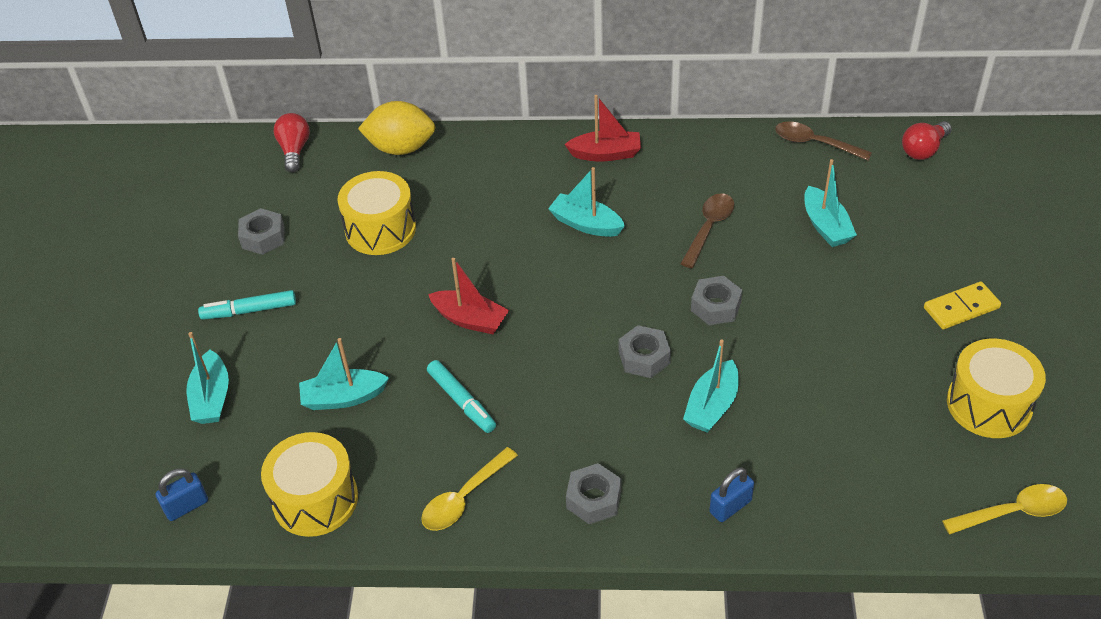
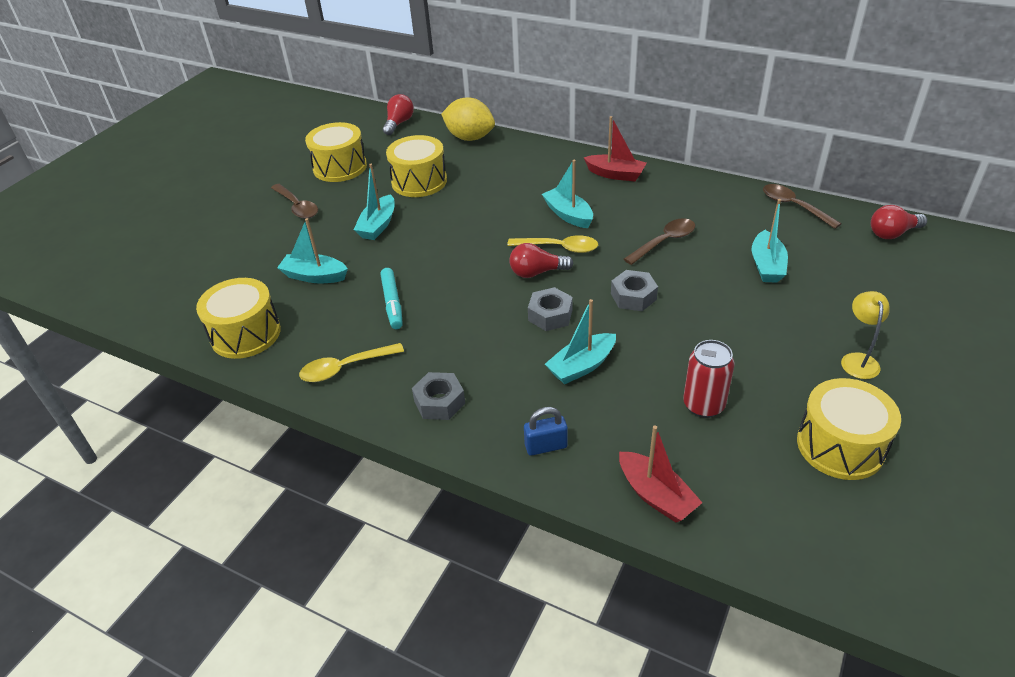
camera: 25 degrees right, 5 degrees down
(186, 506) = (164, 310): blue padlock -> none
(212, 397) = (233, 251): turquoise boat -> turquoise boat (378, 225)
(249, 310) = (297, 207): turquoise marker -> brown spoon
(263, 237) = (340, 167): grey nut -> yellow drum
(470, 319) = (438, 253): red boat -> red boat (656, 495)
(597, 310) = (536, 272): none -> red light bulb
(851, 407) = (703, 405): none -> red can
(961, 308) = (858, 360): yellow domino -> yellow lamp
(1012, 512) = (811, 546): yellow spoon -> yellow spoon (559, 248)

